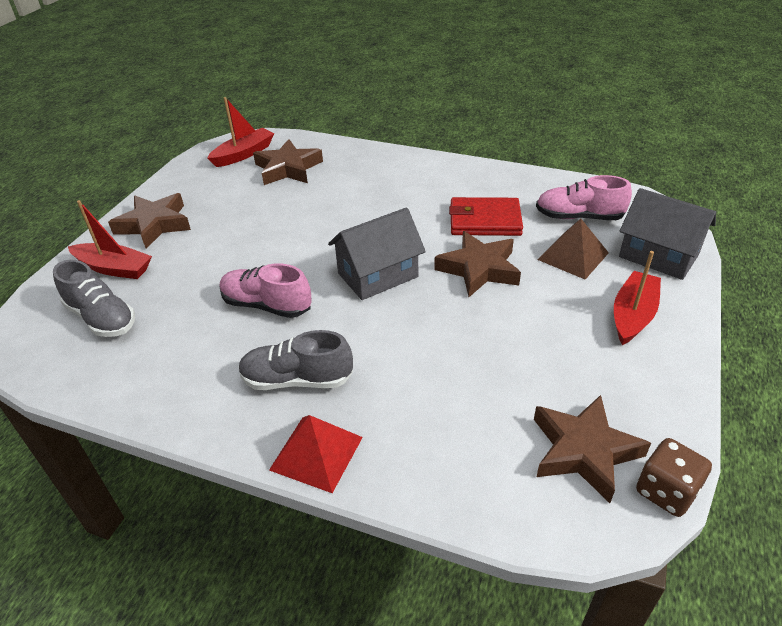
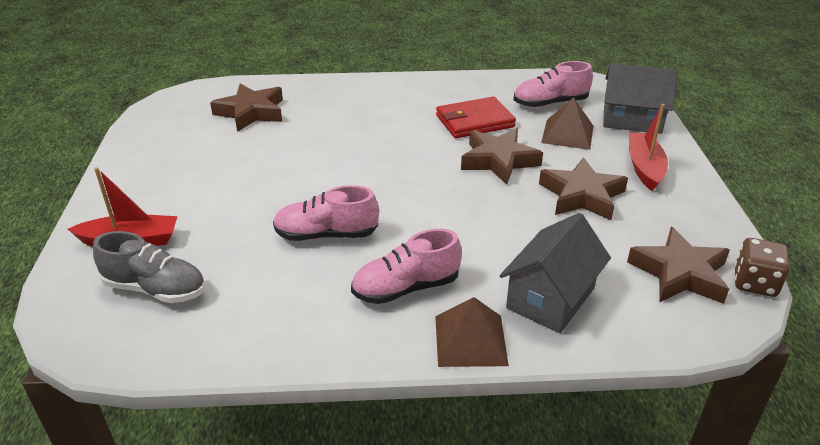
camera: 25 degrees left, 5 degrees down
(154, 225) = (143, 191): brown star -> brown star (582, 195)
(244, 154) = (192, 107): red boat -> none
(297, 380) = (406, 288): grey shoe -> pink shoe
(316, 453) = (470, 340): red pyramid -> brown pyramid
(377, 275) = (413, 185): grey house -> grey house (550, 298)

